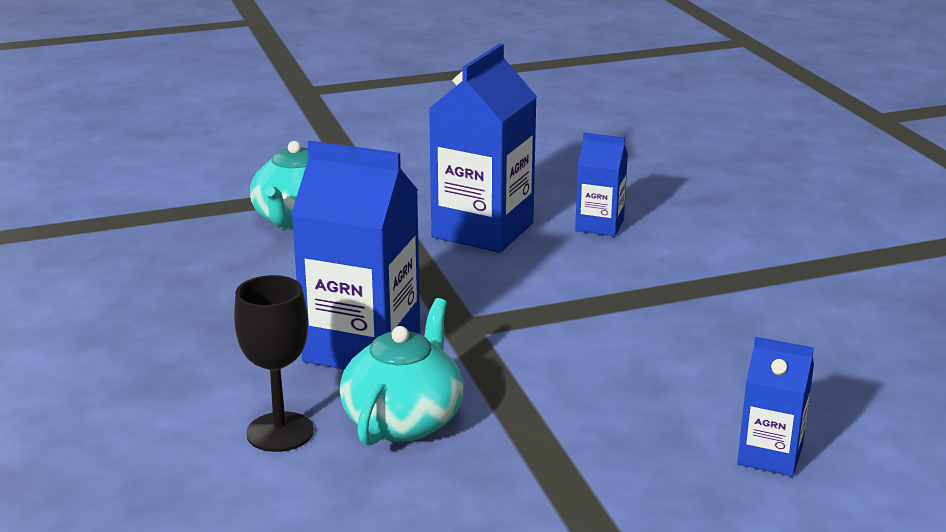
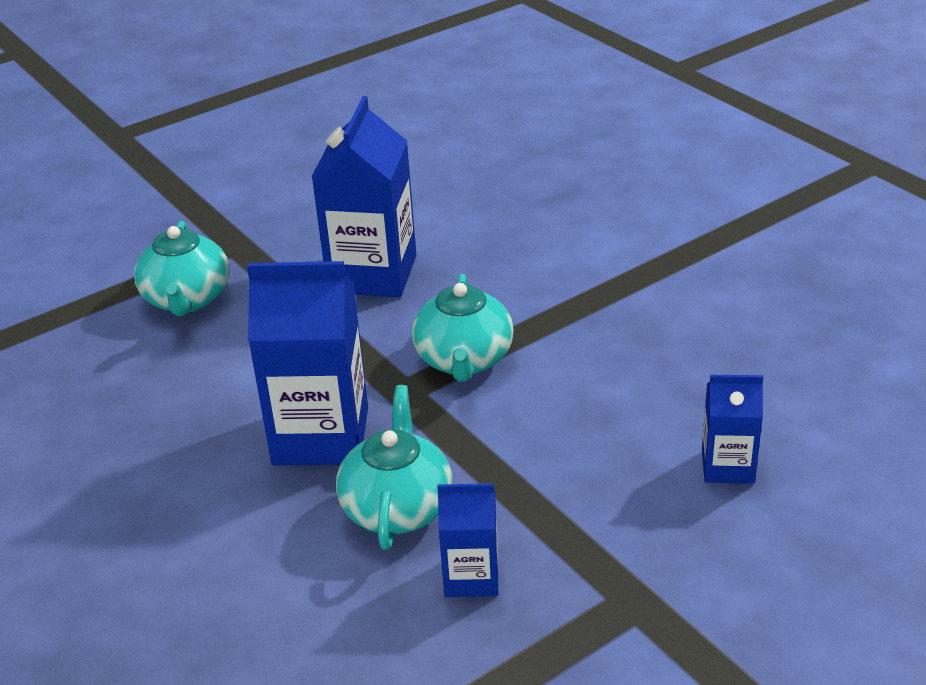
camera: 15 degrees left, 10 degrees up
(280, 432) = (289, 549): black goblet -> none
(536, 313) = (464, 360): none -> turquoise teapot
(599, 225) = (478, 245): blue carton -> blue carton (471, 577)

